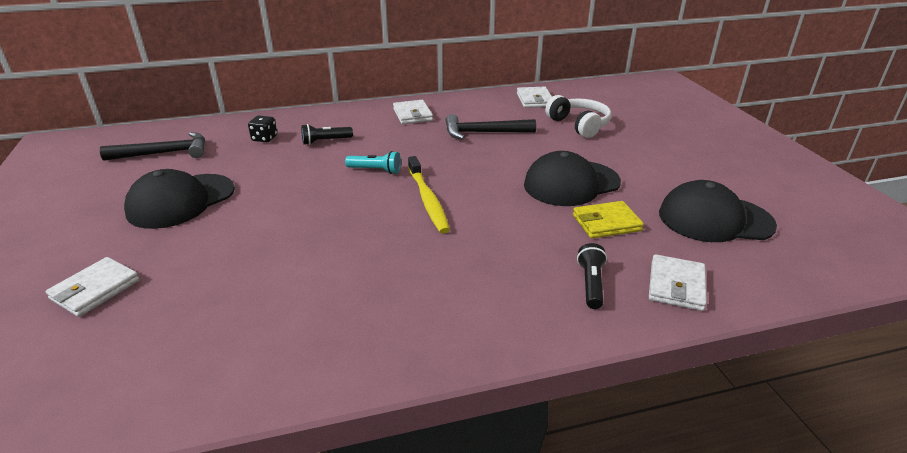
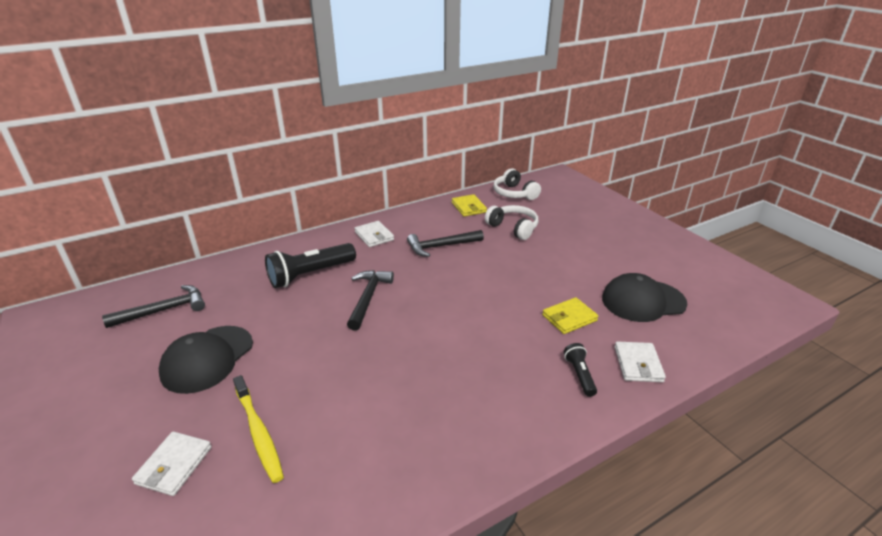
camera: 15 degrees left, 0 degrees up
(264, 138) = (253, 280): black dice -> none
(325, 141) = (310, 274): black flashlight -> black flashlight, size x1.99
(375, 170) = (368, 298): turquoise flashlight -> black hammer
(427, 200) = (424, 320): yellow toothbrush -> yellow toothbrush (258, 433)
(534, 100) = (468, 207): white wallet -> yellow wallet
(571, 183) = (529, 285): black cap -> none
(597, 92) = (514, 193): none -> white headphones

